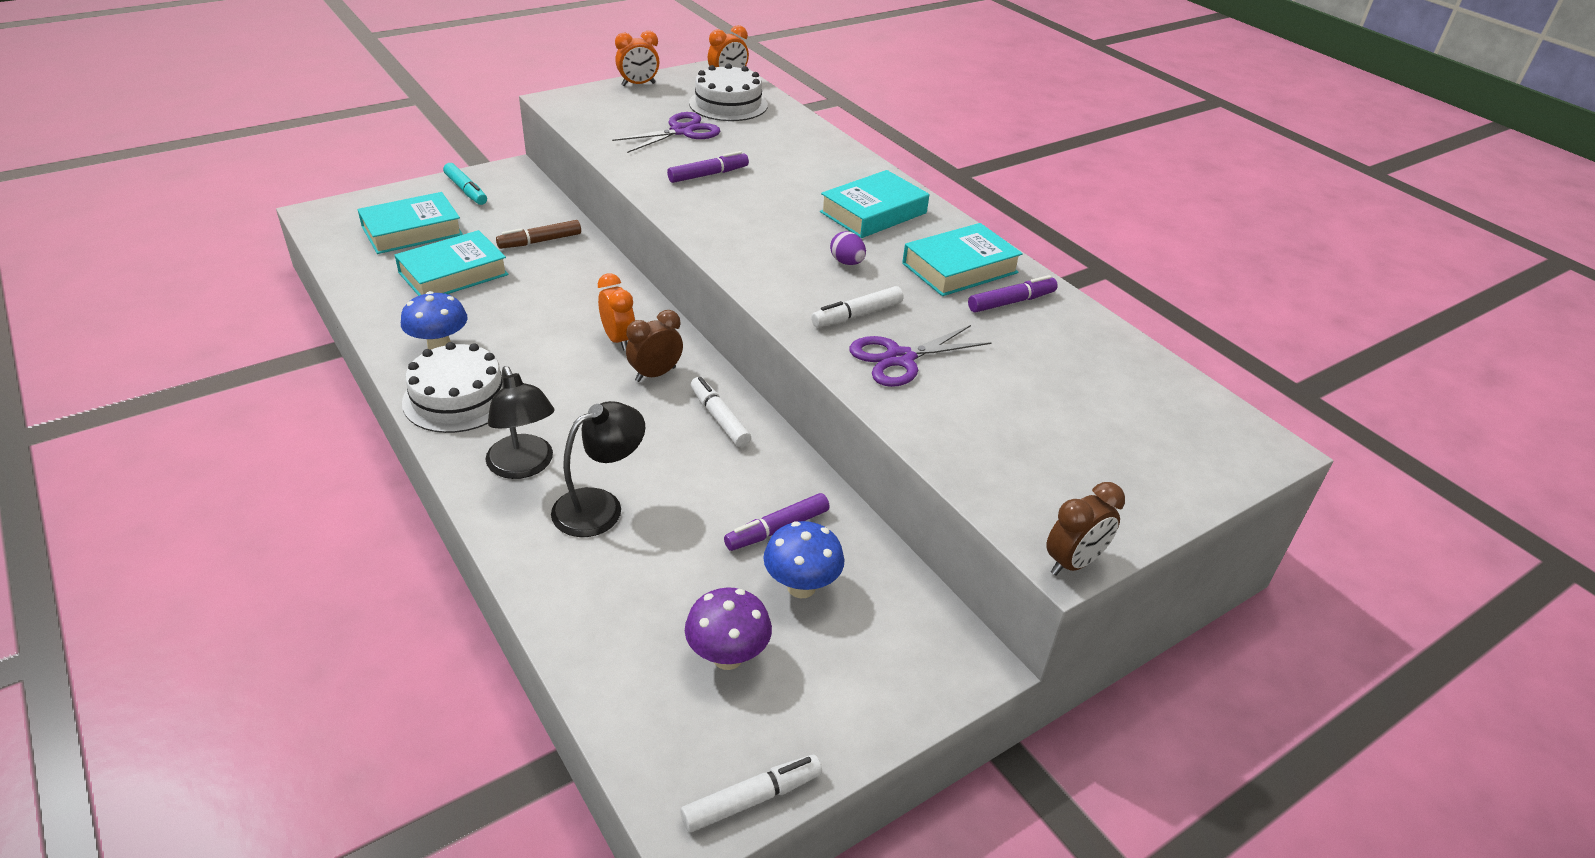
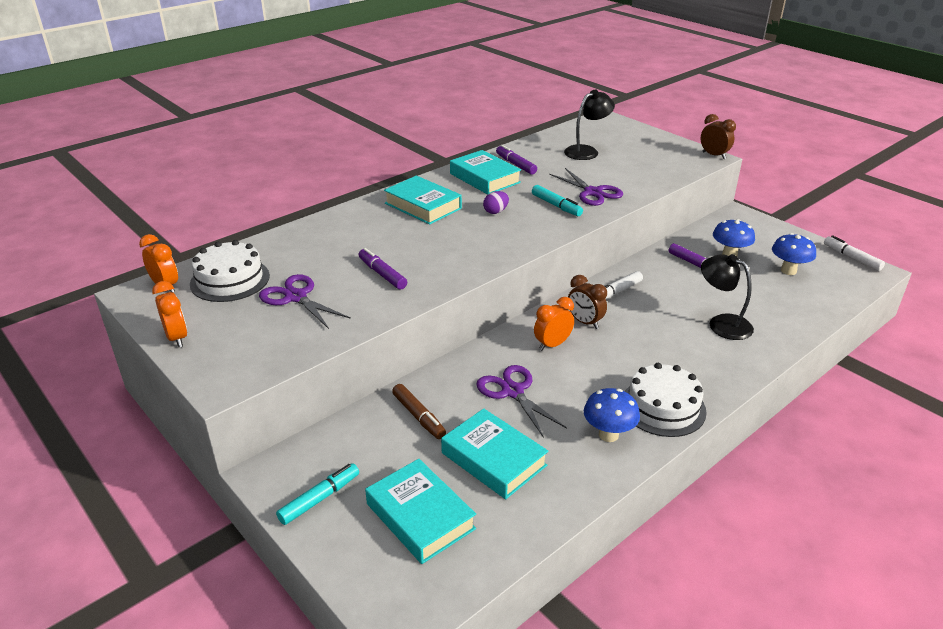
camera: 95 degrees left, 5 degrees down
(524, 466) = (710, 359): black lamp -> black lamp (586, 151)
(546, 299) = (513, 391): none -> purple scissors
(727, 657) = (788, 271): purple mushroom -> blue mushroom
(857, 315) = (556, 206): white marker -> turquoise marker

